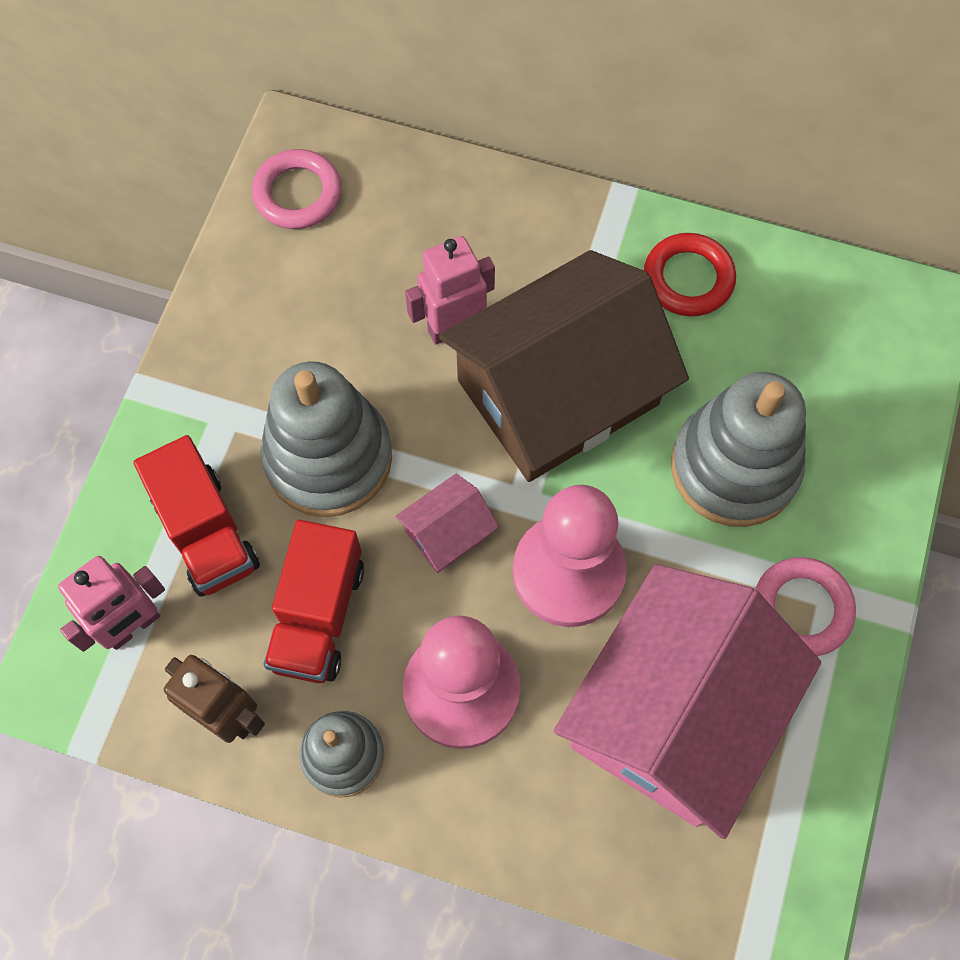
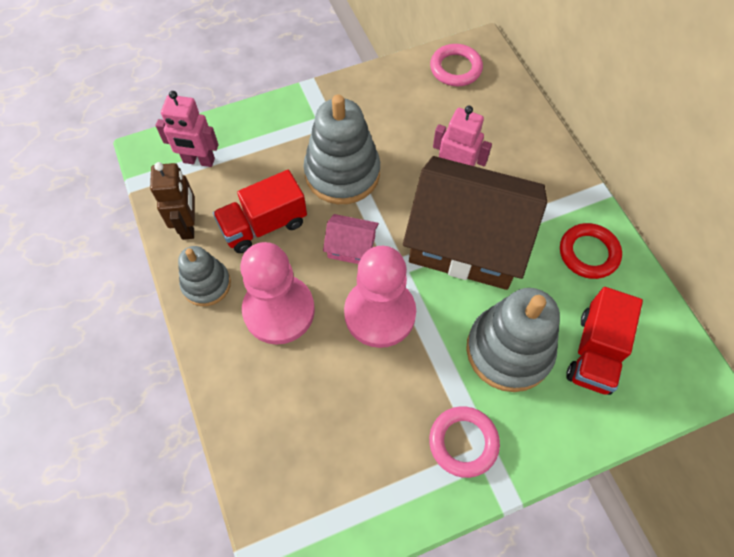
camera: 50 degrees right, 5 degrees down
(206, 532) = (264, 155): red truck -> red truck (595, 352)
(674, 712) = (350, 418): pink house -> none

